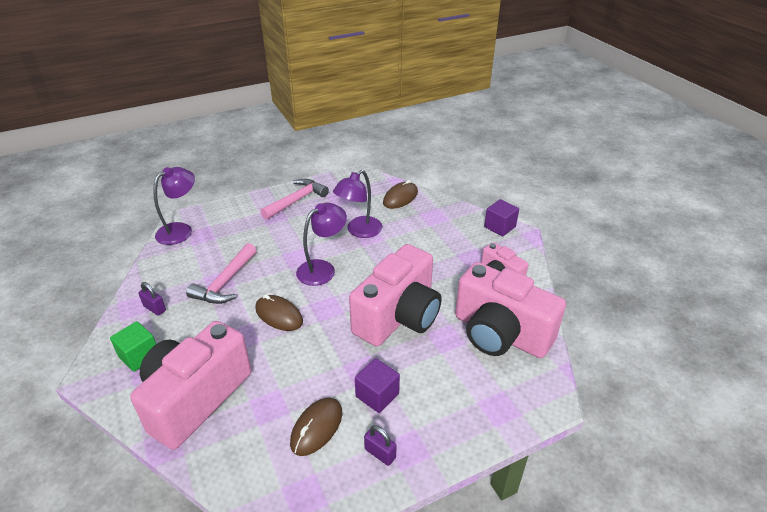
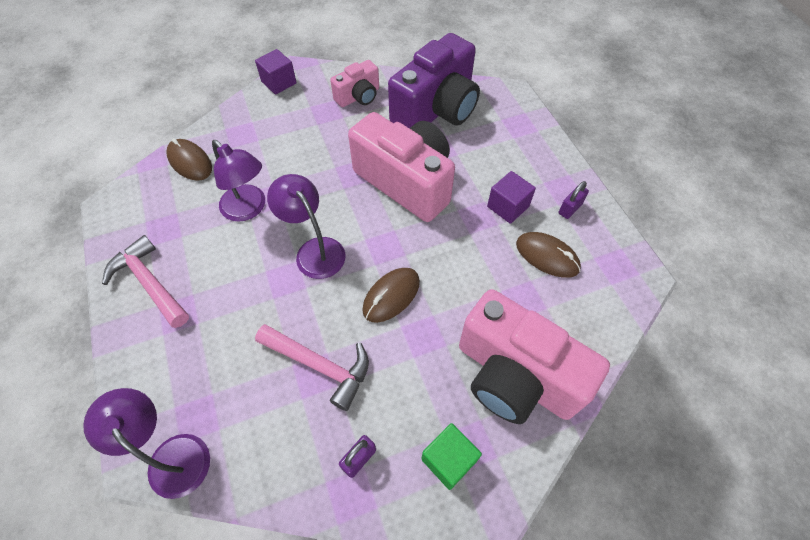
camera: 85 degrees left, 20 degrees up
(500, 334) = (436, 110): pink camera -> purple camera

